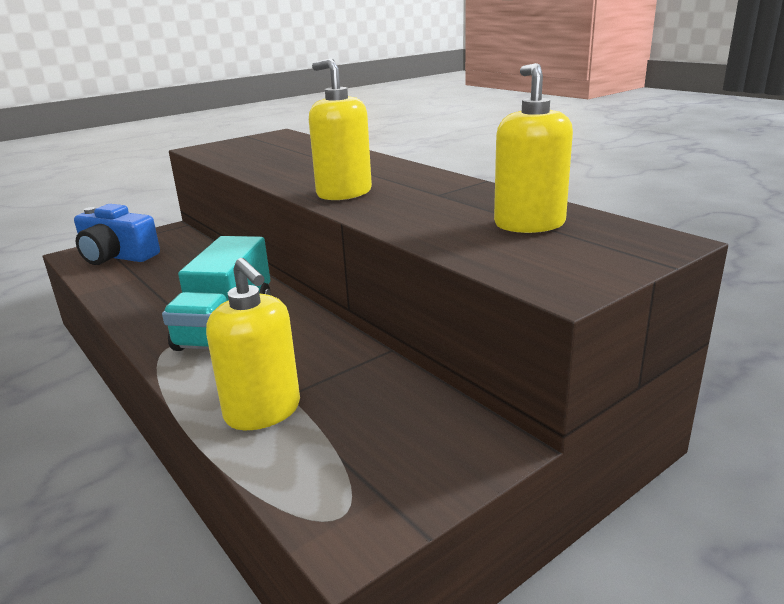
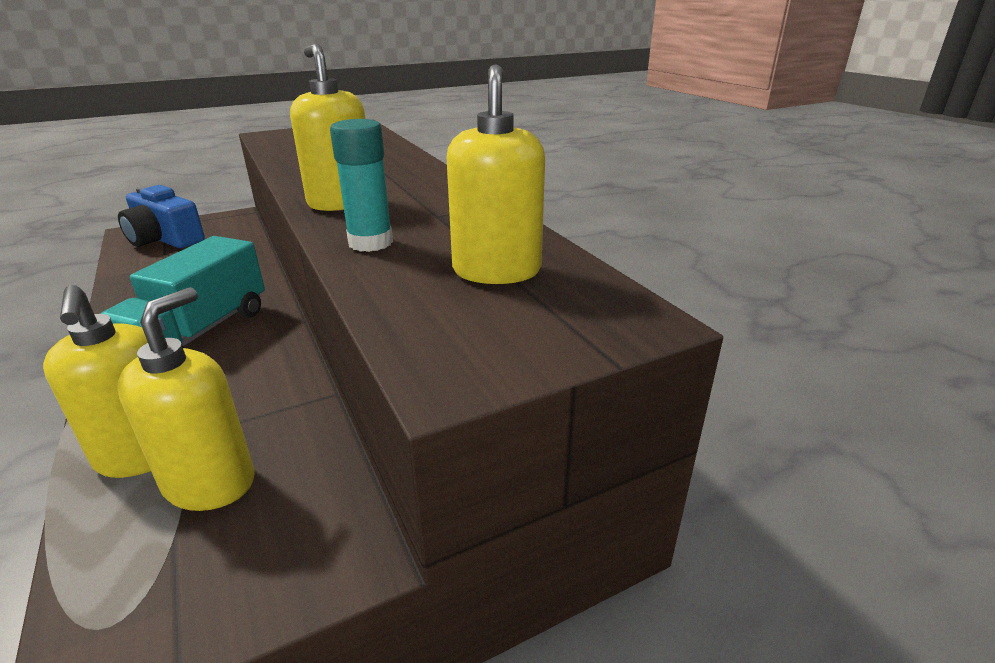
camera: 10 degrees right, 5 degrees up
(338, 421) = (210, 482): none -> yellow soap dispenser
(406, 217) = (370, 243): none -> turquoise glue stick

